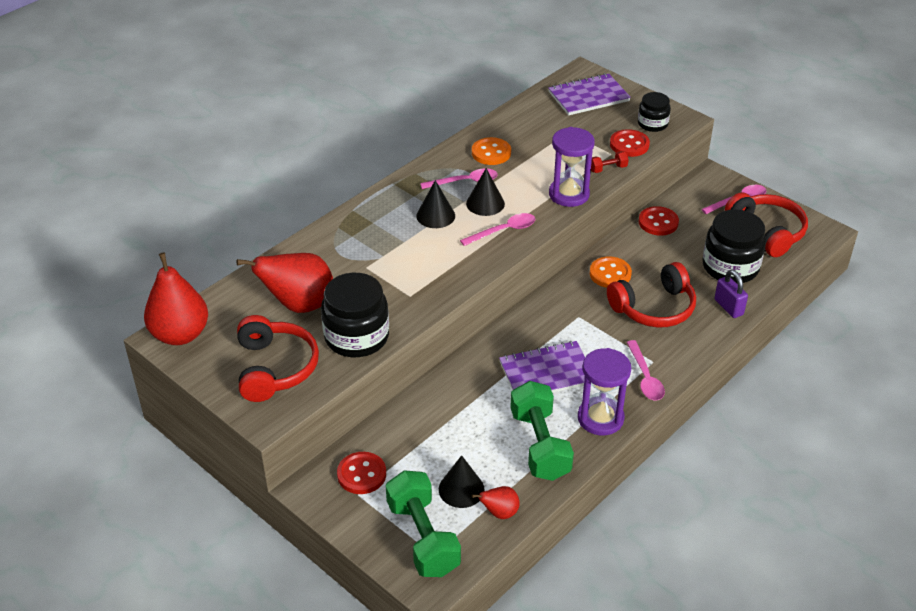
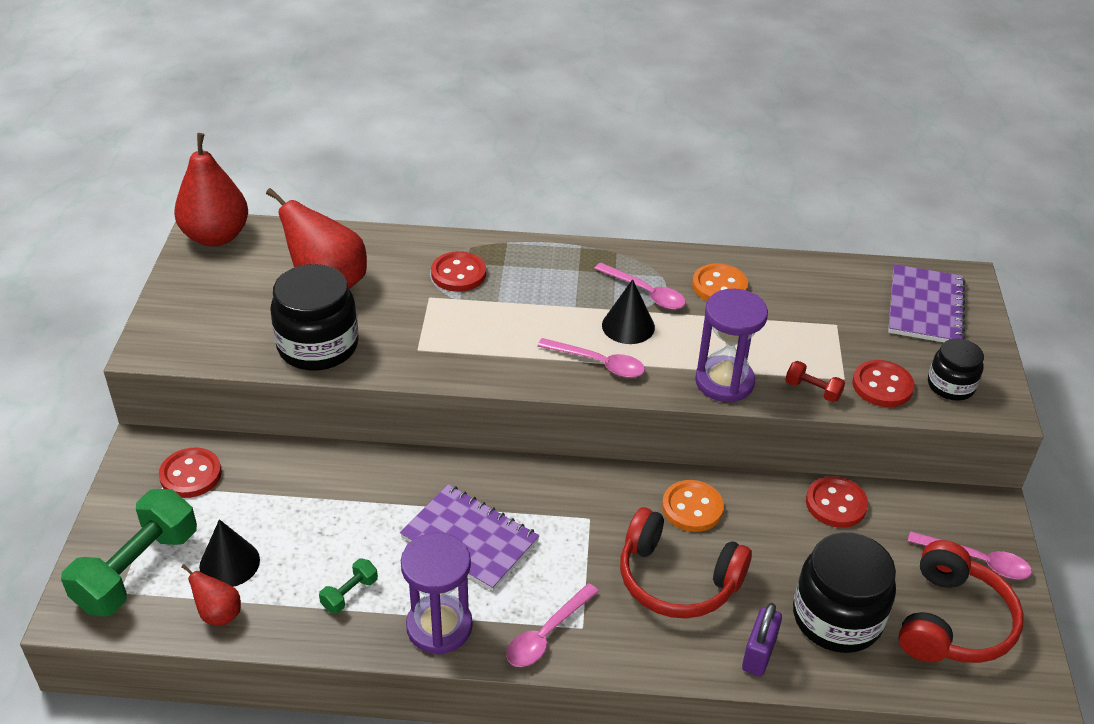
camera: 50 degrees right, 0 degrees up
(275, 368) = (223, 317): red headphones -> none
(358, 244) = (458, 274): none -> red button
(435, 215) = (564, 301): black cone -> none
(539, 445) = (349, 594): green dumbbell -> green dumbbell, size x0.44
(588, 96) = (925, 307): purple notebook -> purple notebook turned 75 degrees clockwise

